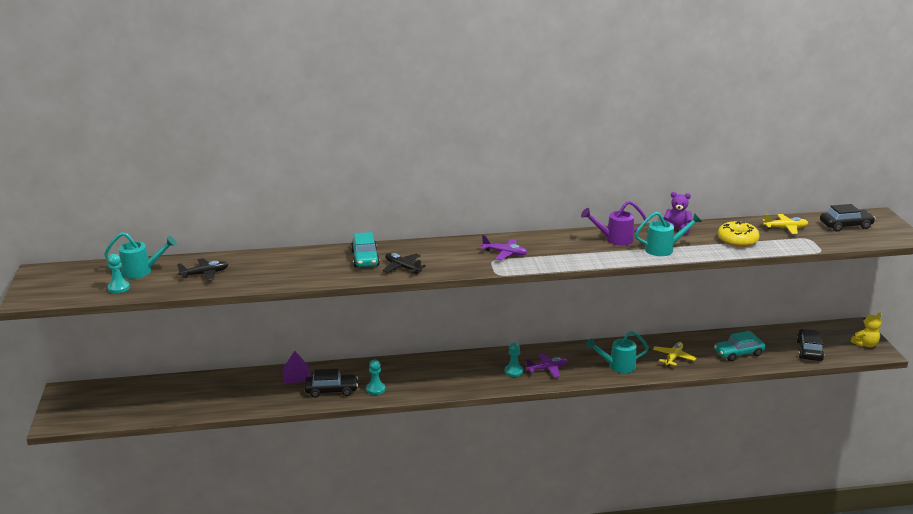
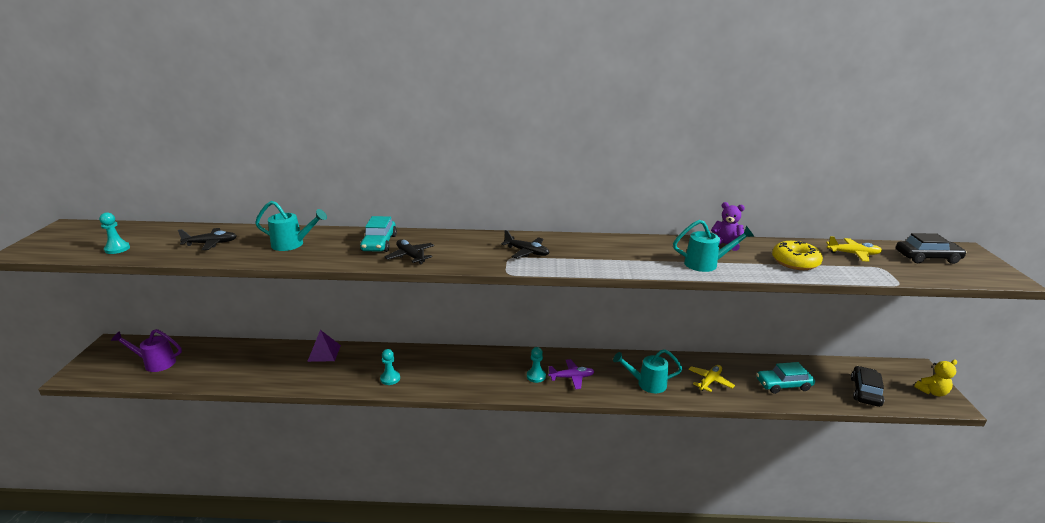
camera: 10 degrees right, 0 degrees up
(141, 271) = (156, 235): turquoise watering can -> turquoise watering can (292, 244)
(331, 390) = (347, 374): black car -> none
(505, 253) = (527, 252): purple plane -> black plane
(614, 239) = (652, 248): purple watering can -> purple watering can (155, 363)

